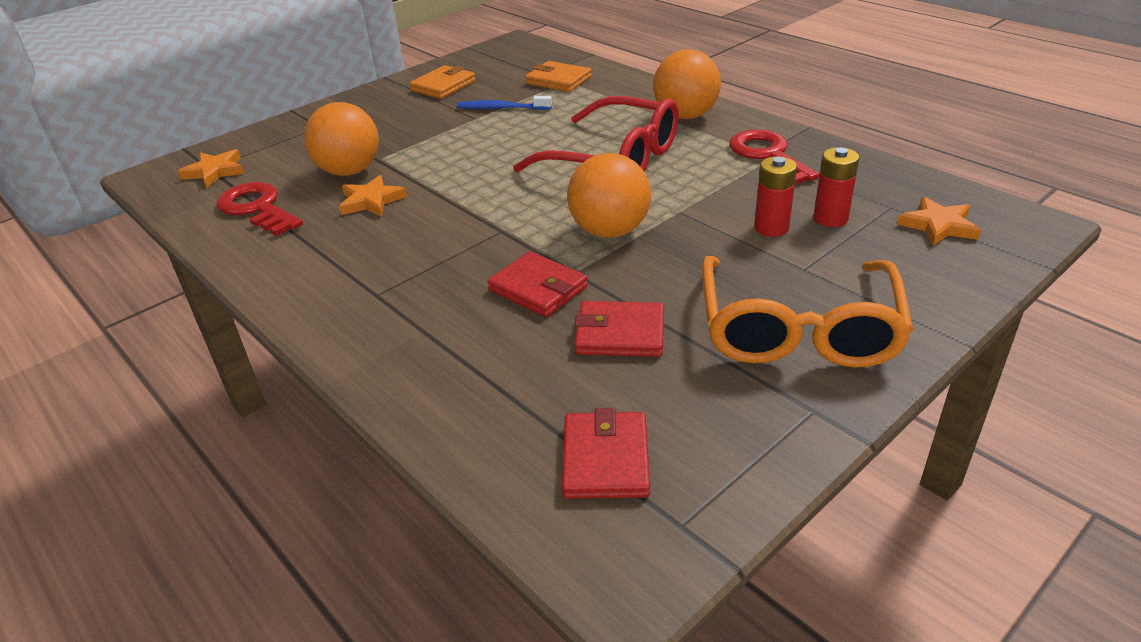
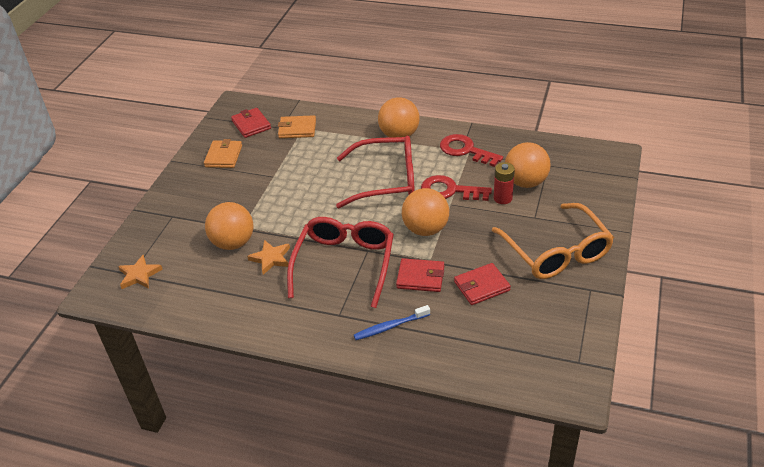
camera: 30 degrees left, 5 degrees up
(257, 208) = (203, 290): red key -> red key (450, 190)
(452, 237) = (344, 264): none -> red glasses
(501, 108) = (282, 163): blue toothbrush -> blue toothbrush (390, 327)
(606, 459) = (527, 349): red wallet -> red wallet (251, 125)
(830, 218) = (525, 182): red battery -> orange ball
(938, 225) = (576, 169): orange star -> none

